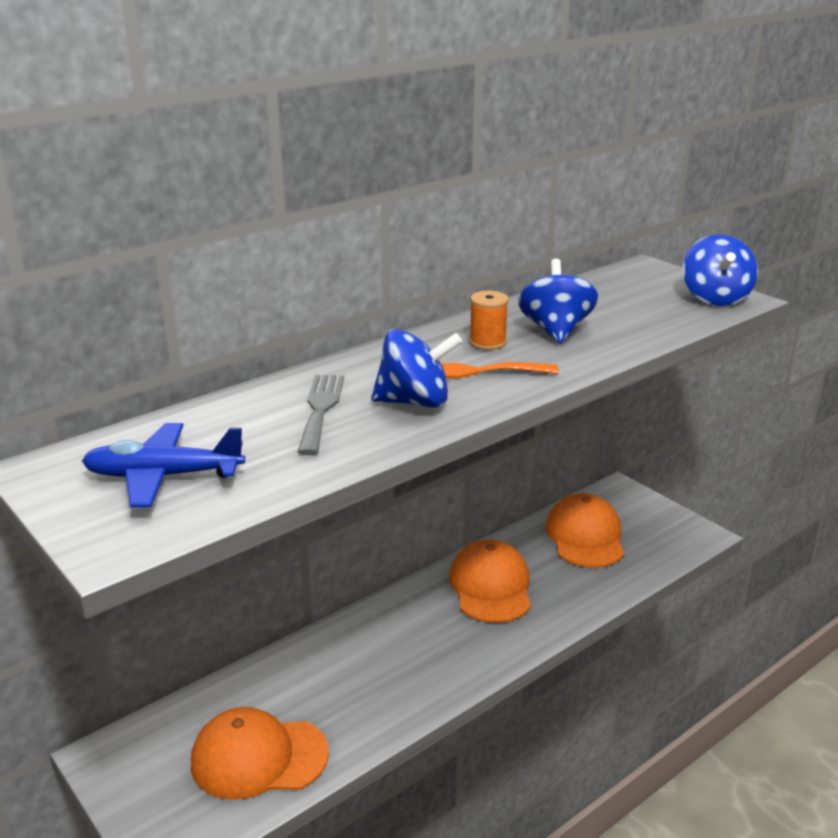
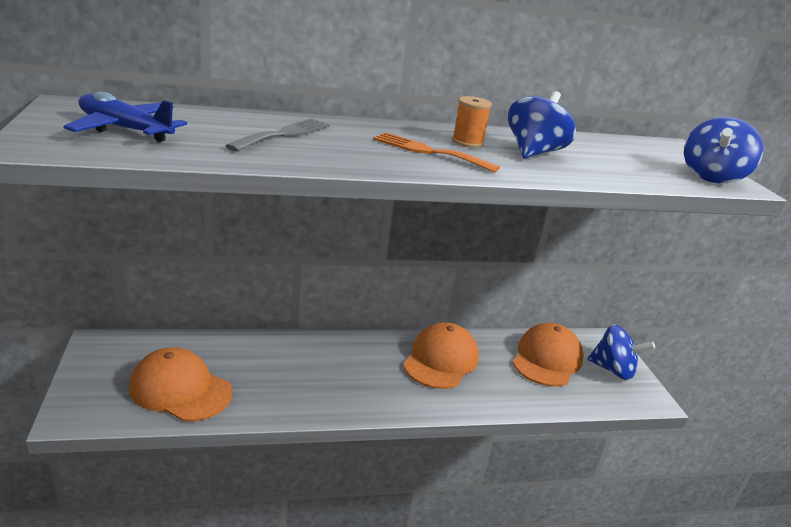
camera: 25 degrees right, 0 degrees up
(415, 402) = (356, 151): blue spinning top -> blue spinning top (613, 370)

